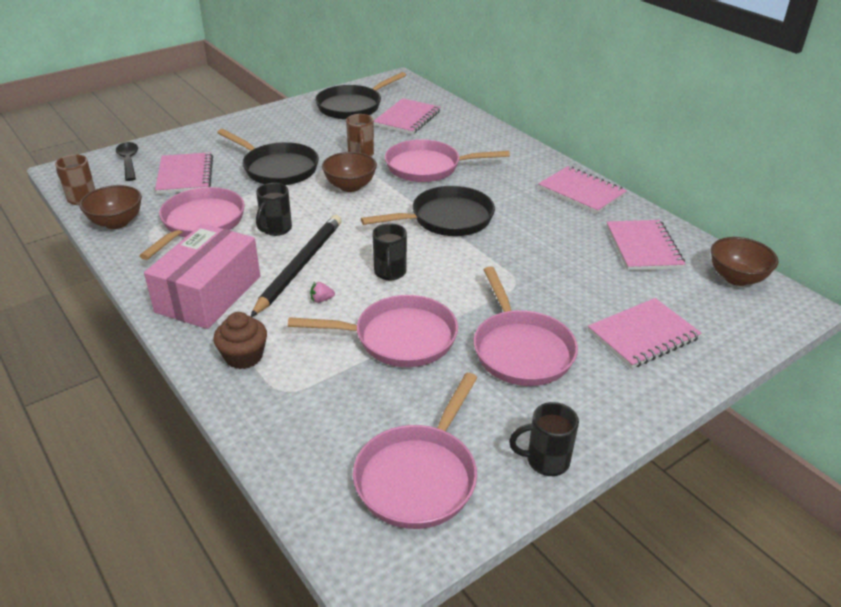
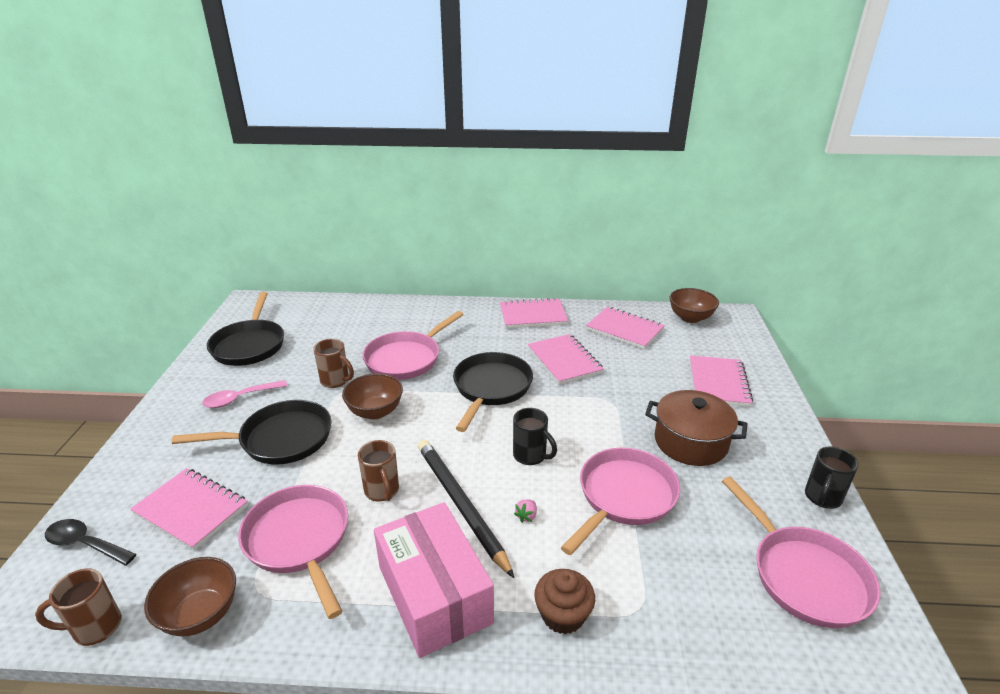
camera: 50 degrees left, 5 degrees down
(276, 229) = (382, 491): black mug -> brown mug
(295, 134) = (239, 398): none -> pink spoon
(407, 118) = (318, 330): pink notebook -> pink notebook (564, 361)
(520, 349) = (690, 442): pink pan -> brown pot

